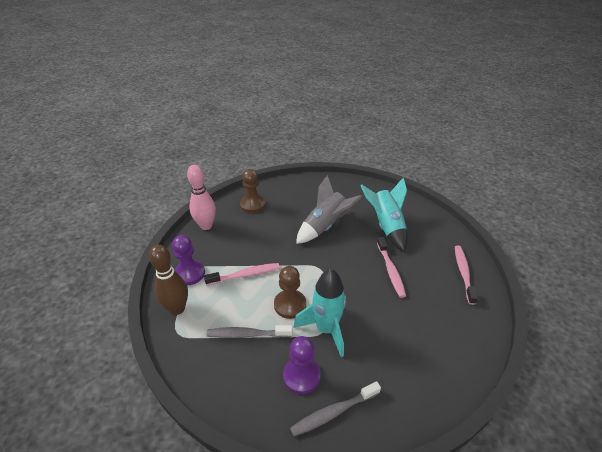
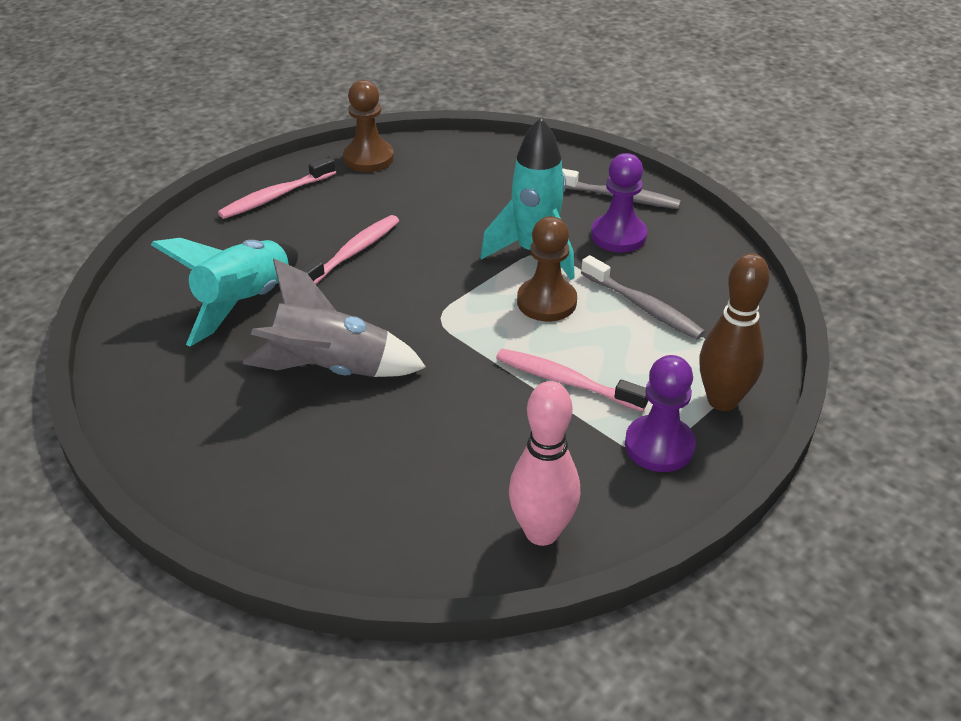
camera: 135 degrees left, 0 degrees up
(252, 204) = (390, 516): brown pawn -> brown pawn (368, 158)

